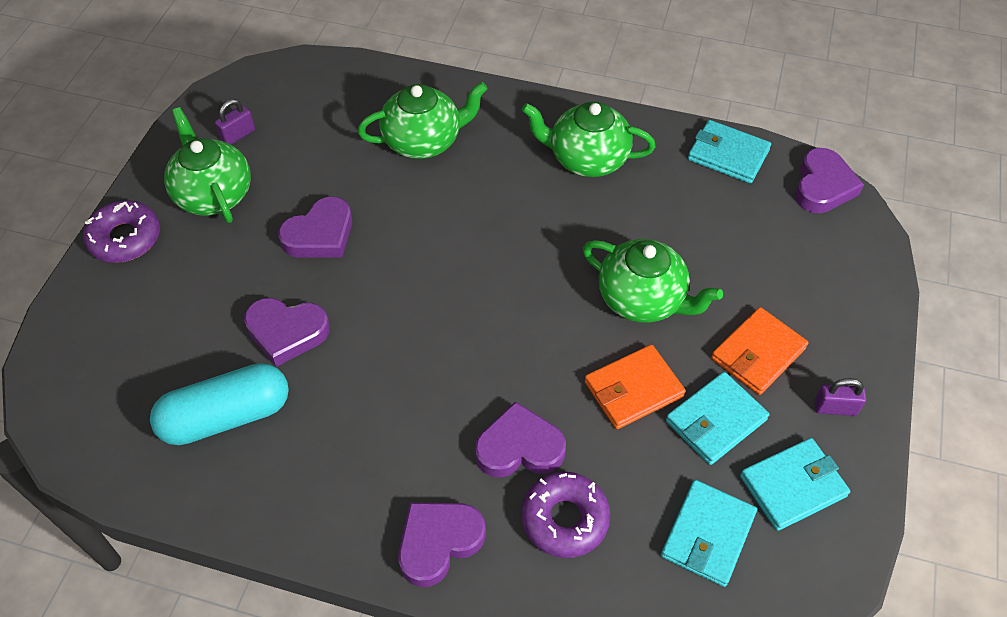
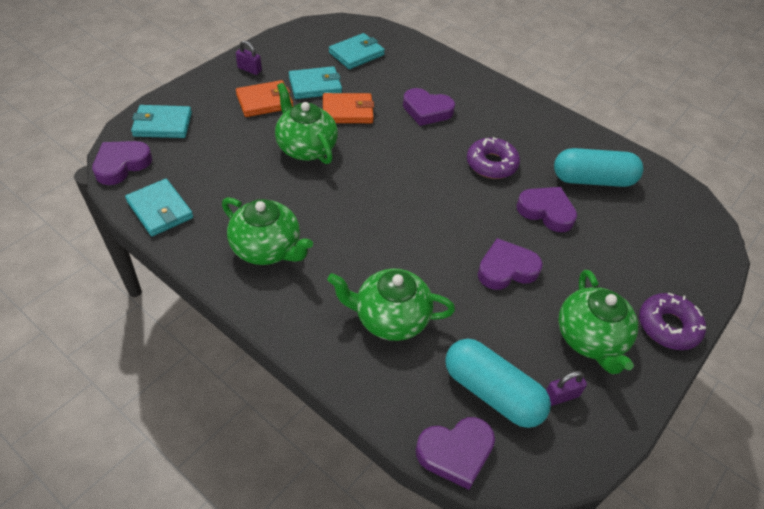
camera: 160 degrees left, 5 degrees down
(303, 116) = (492, 392): none -> turquoise capsule
(438, 542) = (487, 92): purple heart -> purple heart (455, 453)
(564, 519) = (420, 80): purple donut -> purple donut (491, 164)
(793, 486) = (301, 54): turquoise wallet -> turquoise wallet (162, 124)

